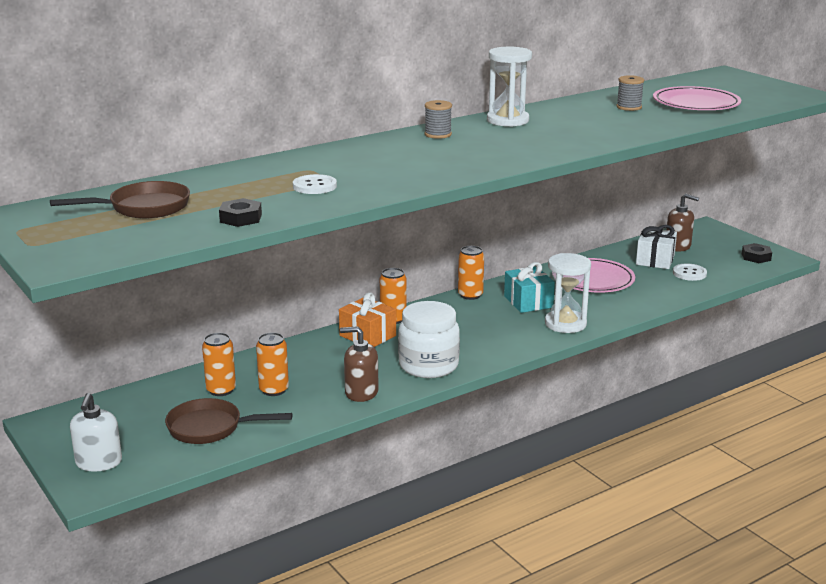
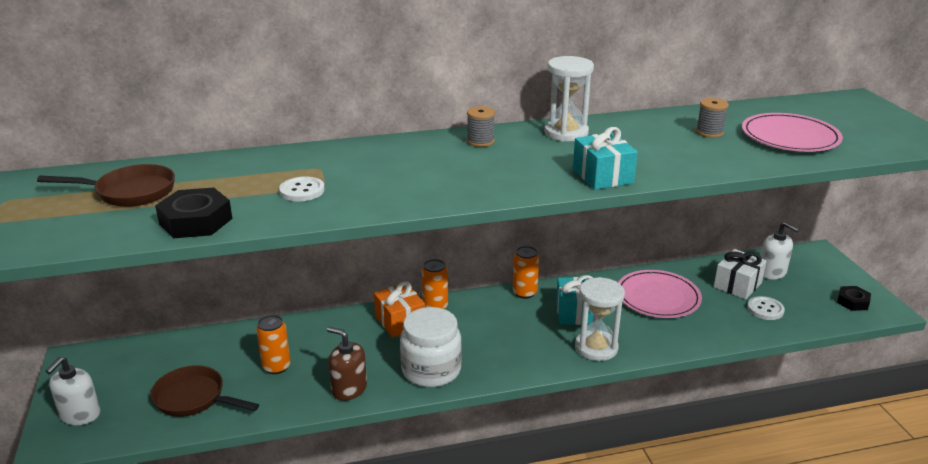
camera: 20 degrees right, 5 degrees up
(221, 390) = (233, 356): orange can -> none
(240, 218) = (195, 221): black nut -> black nut, size x1.58
(570, 145) = (602, 176): none -> turquoise gift
(678, 246) = (772, 272): brown soap dispenser -> white soap dispenser

